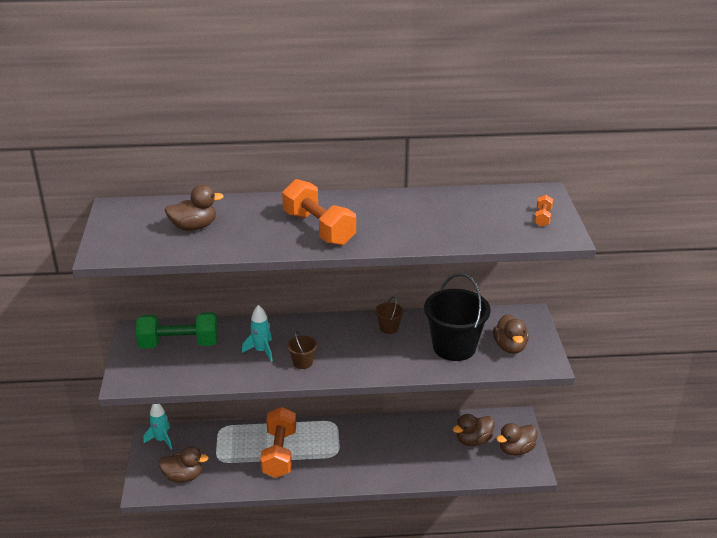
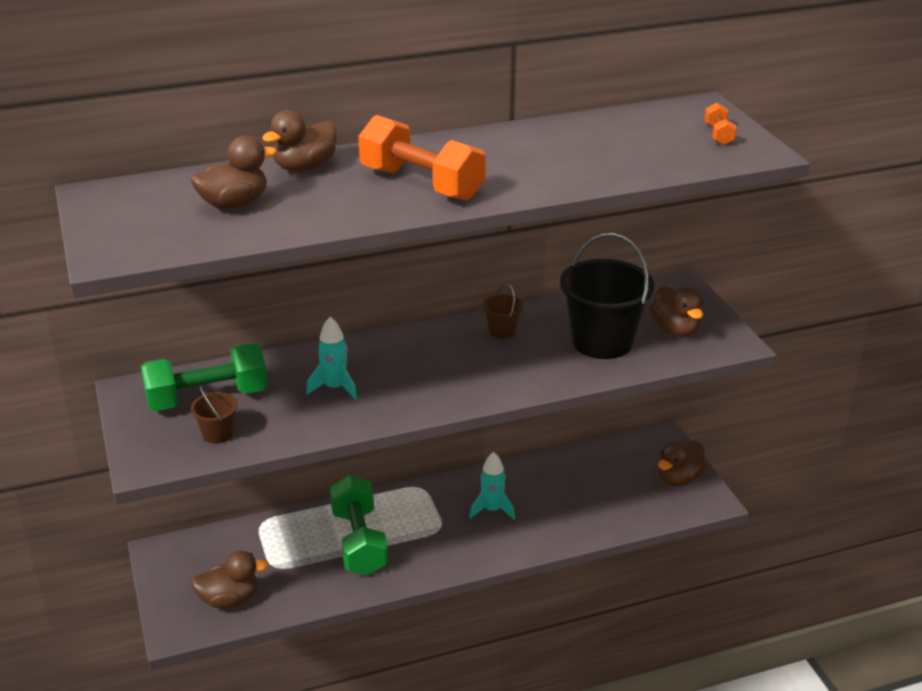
camera: 15 degrees left, 0 degrees up
(161, 440) = (177, 555): turquoise rocket -> turquoise rocket (492, 510)
(279, 453) = (359, 542): orange dumbbell -> green dumbbell
(302, 362) = (402, 393): brown bucket -> brown bucket (218, 434)
(473, 440) = (619, 477): brown duck -> brown duck (305, 167)

